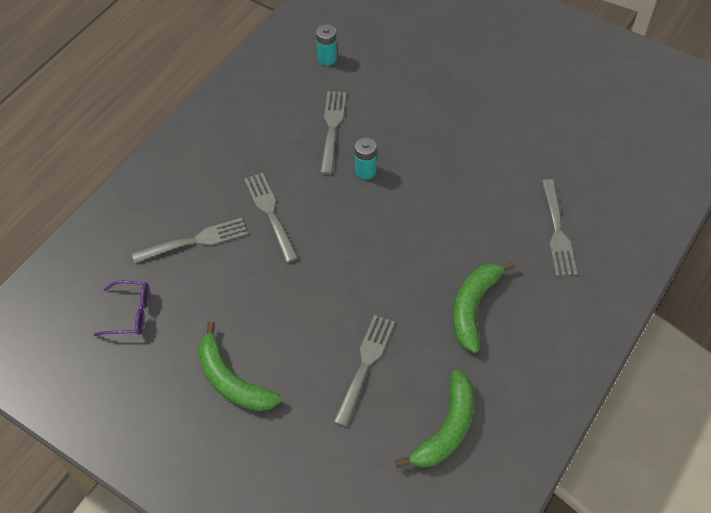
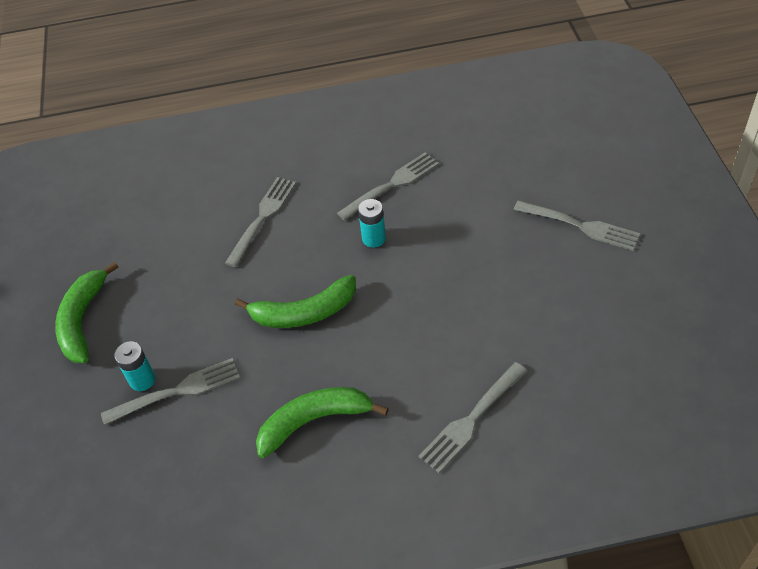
camera: 50 degrees right, 5 degrees down
(130, 313) = (87, 218): purple glasses -> none
(194, 241) = (188, 198): grey fork -> grey fork (579, 226)
(327, 58) = (460, 126): turquoise battery -> turquoise battery (142, 380)
(446, 428) = (167, 498): green banana -> green banana (304, 312)

